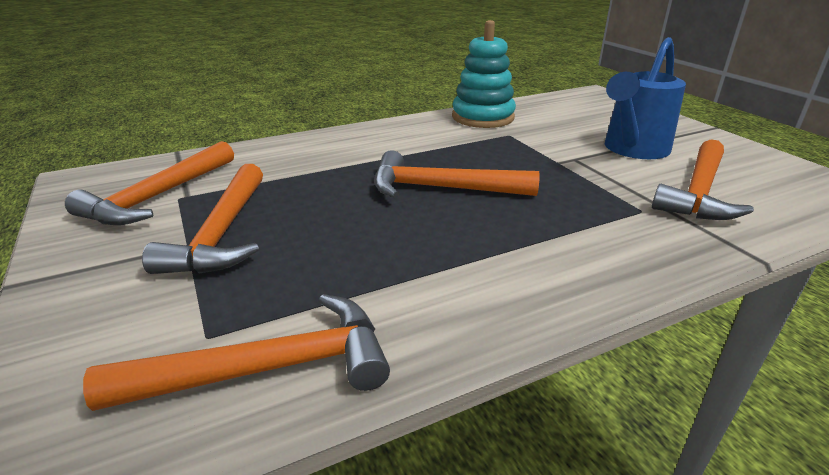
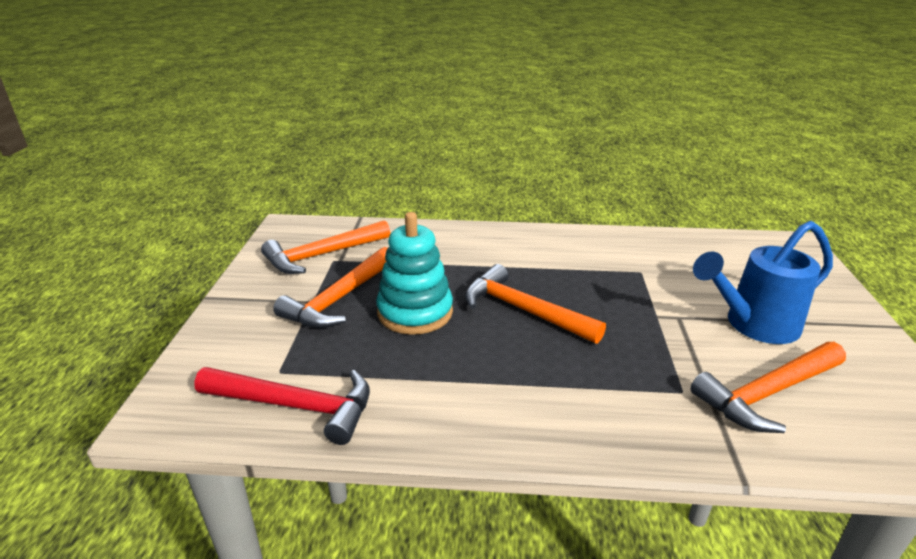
camera: 30 degrees right, 0 degrees up
(267, 368) = (295, 406): orange hammer -> red hammer
(483, 117) = (635, 245): turquoise stacking toy -> turquoise stacking toy (415, 312)

